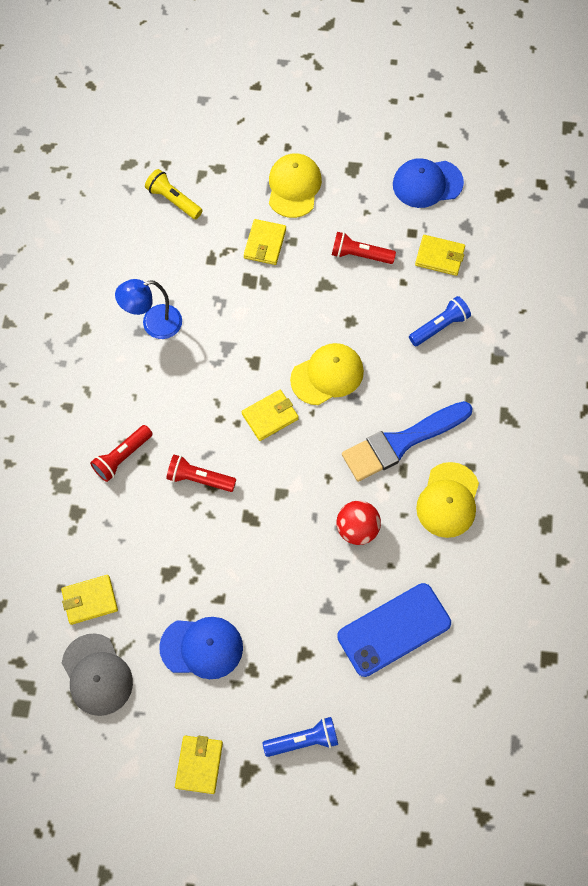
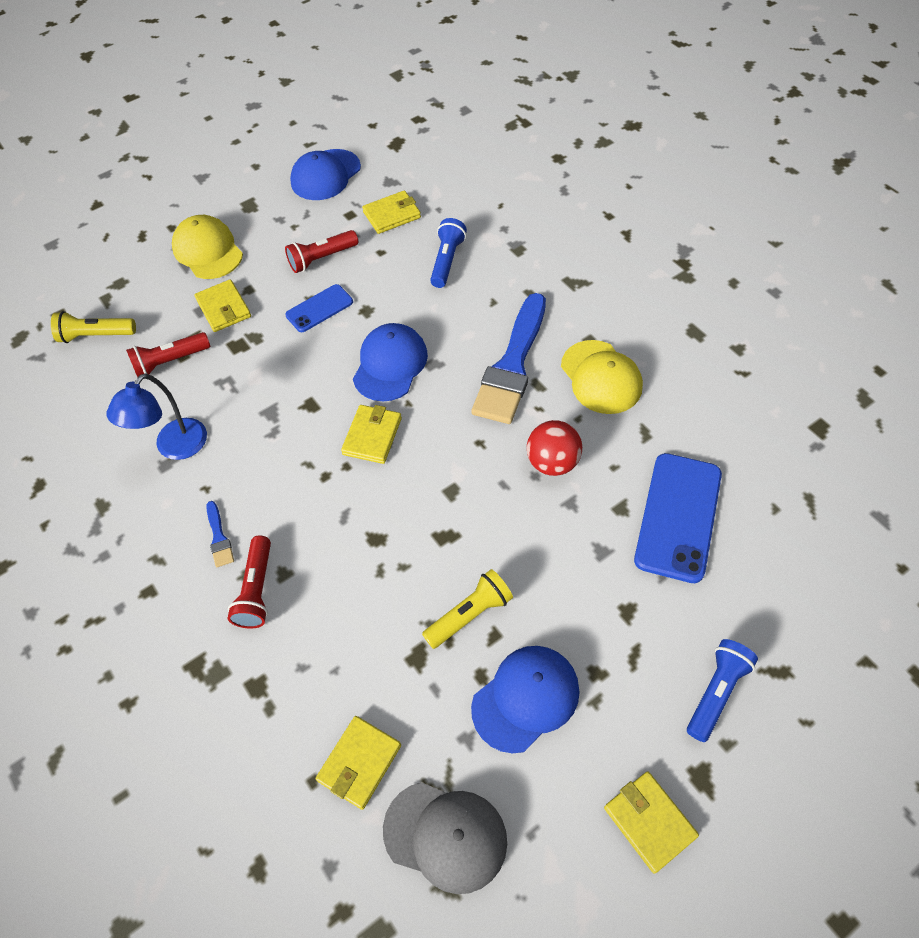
camera: 40 degrees left, 10 degrees down
(129, 406) = (219, 537): none -> blue brush
(199, 479) = (358, 543): red flashlight -> red flashlight (170, 361)
(218, 575) = (469, 614): none -> yellow flashlight
(323, 294) = (319, 308): none -> blue phone
(327, 375) = (390, 364): yellow cap -> blue cap

